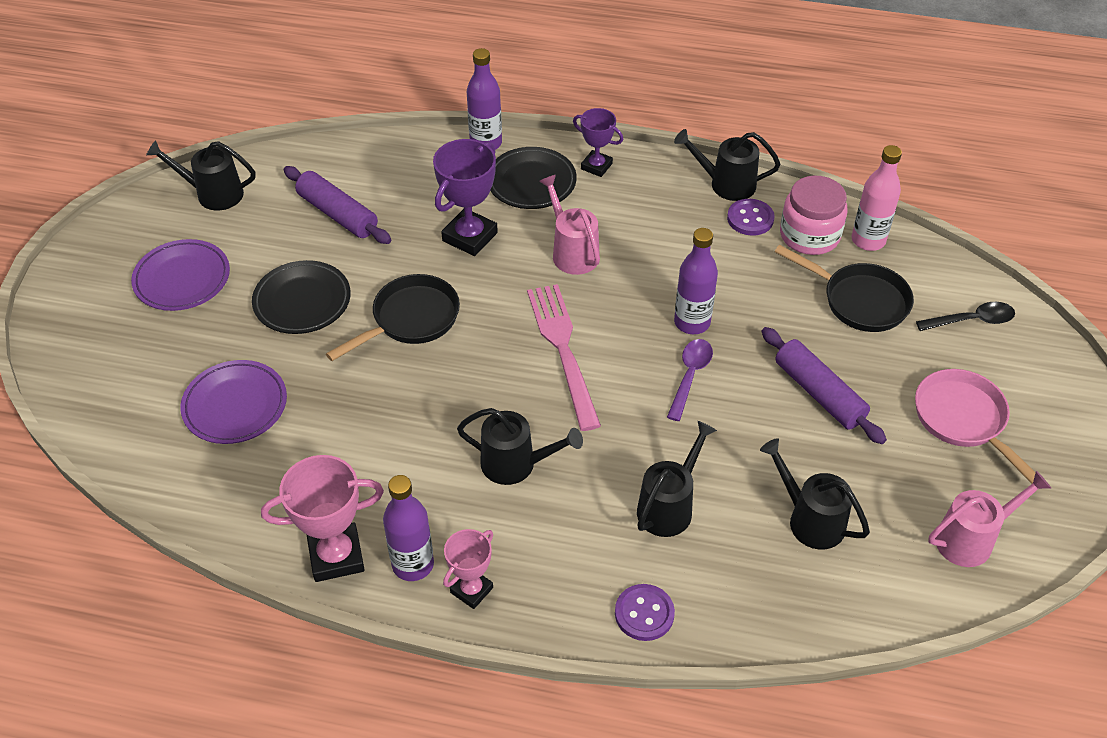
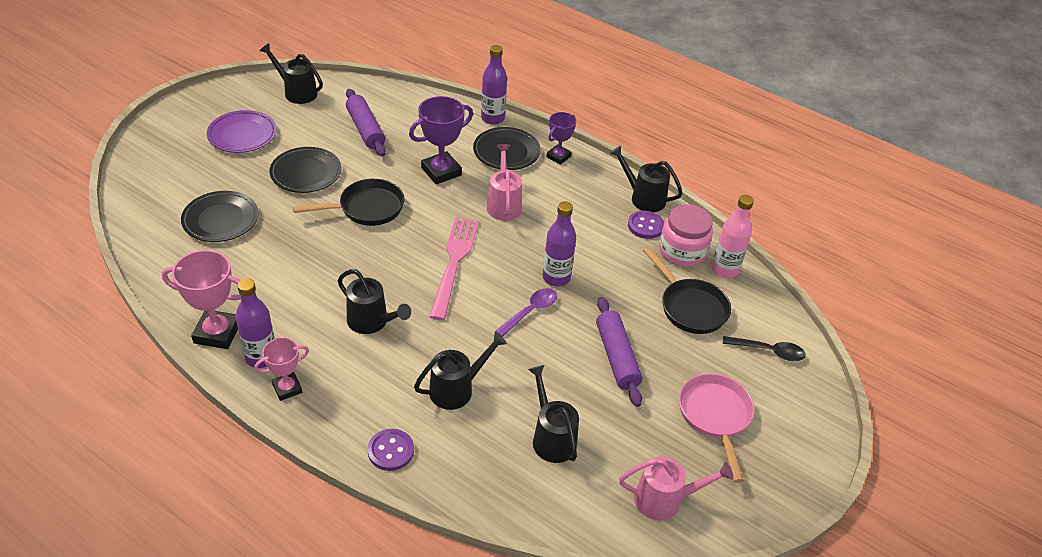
camera: 20 degrees right, 5 degrees down
(235, 406) = (221, 220): purple plate -> black plate
(596, 166) = (558, 157): purple trophy -> purple trophy turned 75 degrees clockwise

